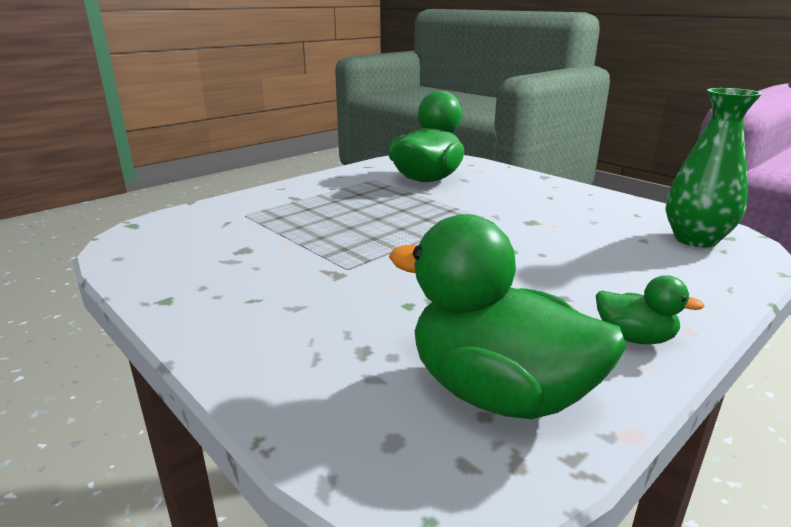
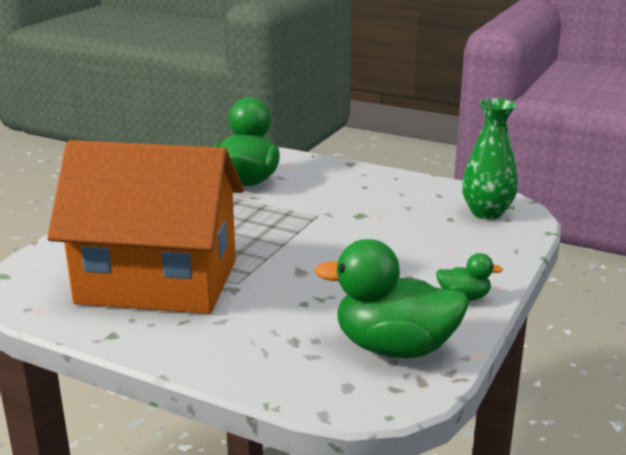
camera: 20 degrees left, 0 degrees up
(265, 253) = (157, 282): none -> orange house

